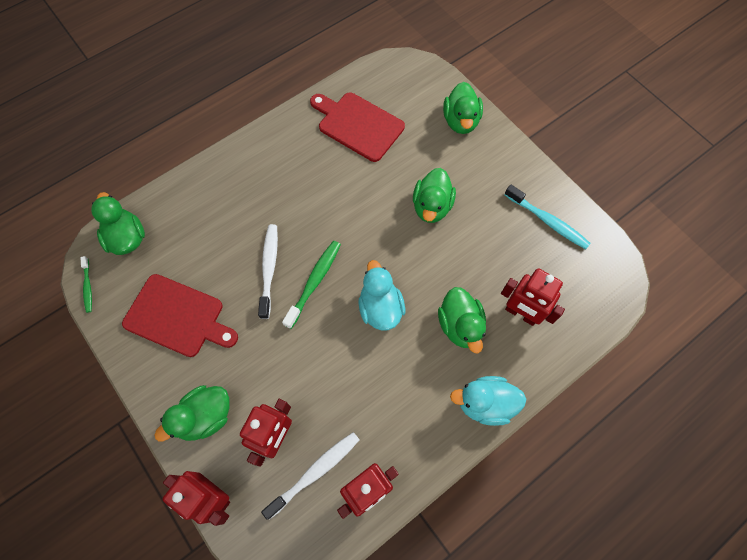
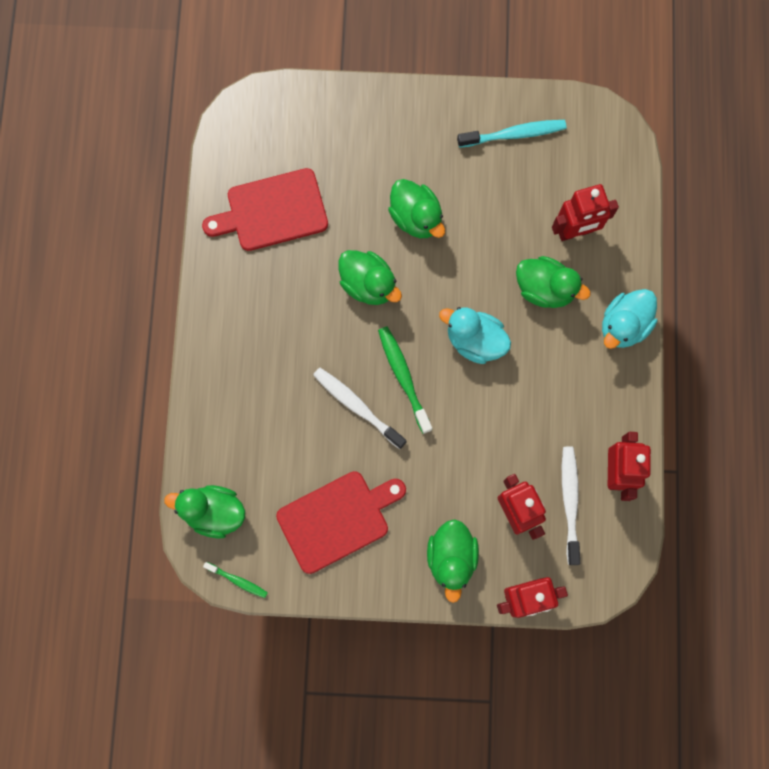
camera: 50 degrees left, 10 degrees up
(460, 121) = (350, 117): green duck -> green duck (368, 284)

